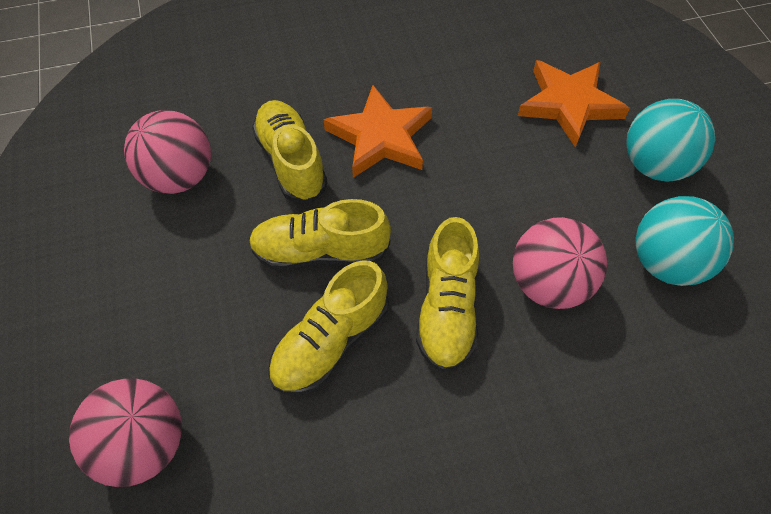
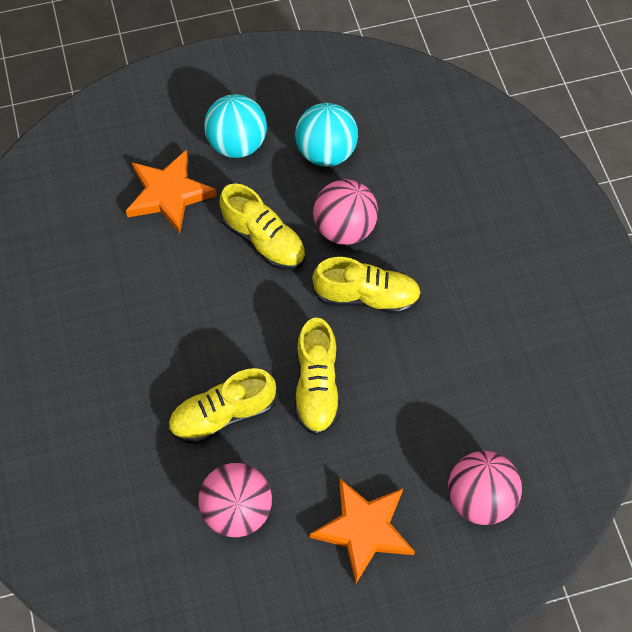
camera: 90 degrees left, 5 degrees up
(330, 342) = (395, 375): yellow shoe -> yellow shoe (263, 240)
(381, 137) = (198, 342): orange star -> orange star (364, 529)

